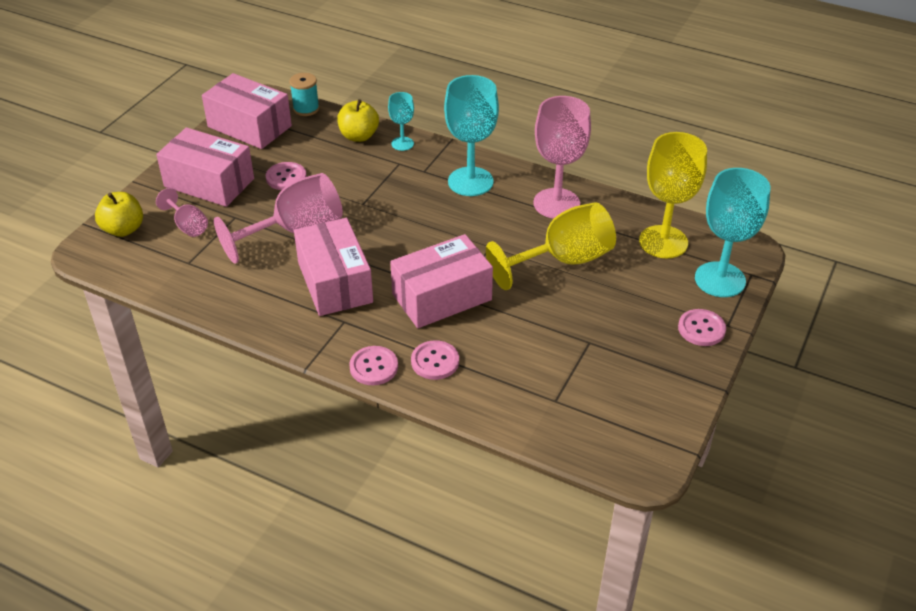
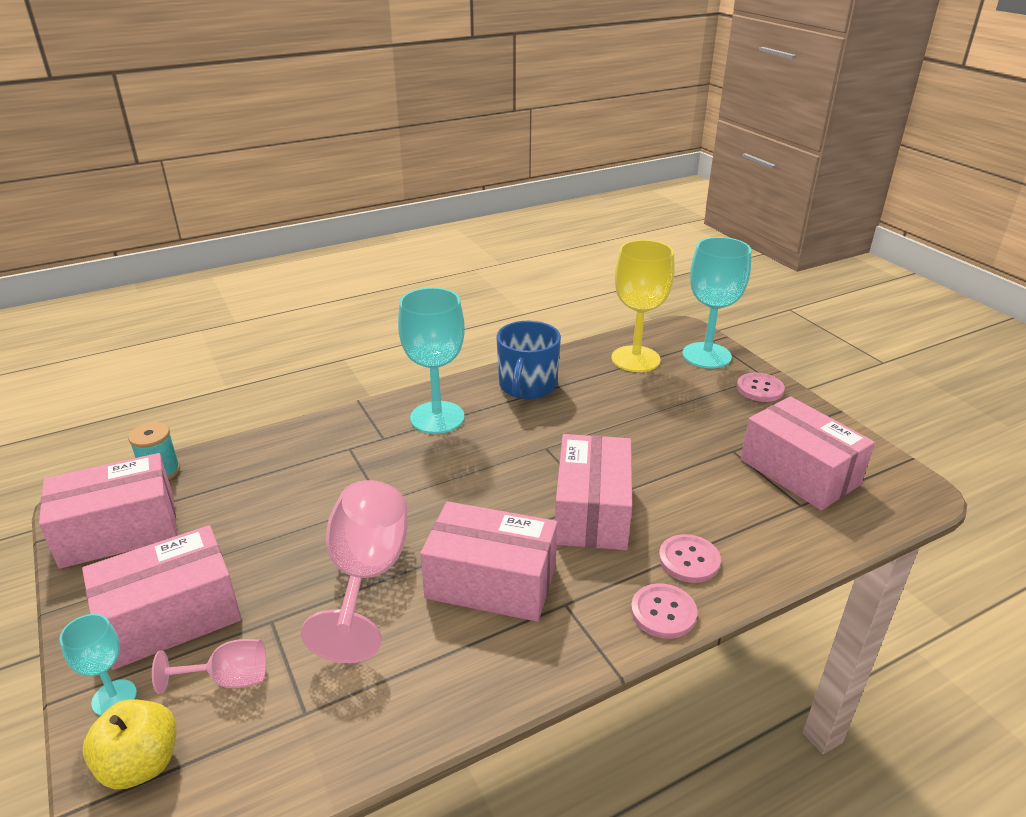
camera: 55 degrees left, 10 degrees down
(286, 177) = (258, 541): pink button -> none
(359, 136) = (266, 455): yellow apple -> none
(402, 144) = (322, 432): turquoise goblet -> turquoise goblet (114, 698)
(556, 203) = (527, 386): pink goblet -> blue mug
(563, 261) = (609, 417): yellow goblet -> none
(599, 388) = (799, 472): none -> pink box

